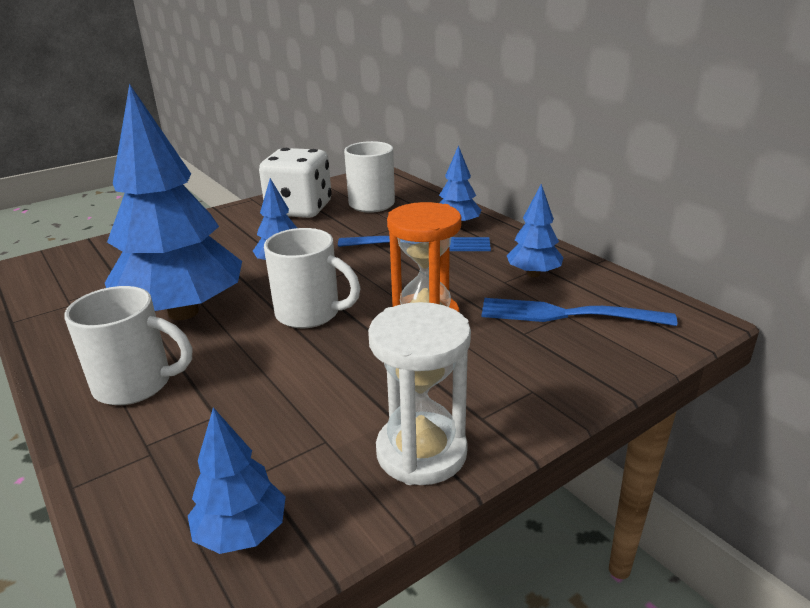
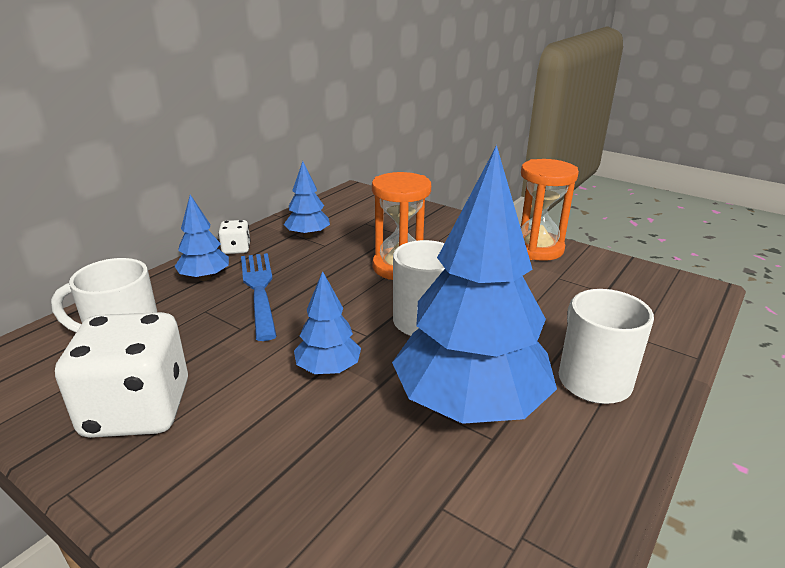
camera: 110 degrees left, 0 degrees up
(242, 533) = (643, 284): blue tree -> none
(421, 452) = (537, 249): white hourglass -> orange hourglass
(511, 238) = (236, 249): none -> white dice
(568, 314) = (365, 221): blue fork -> none

